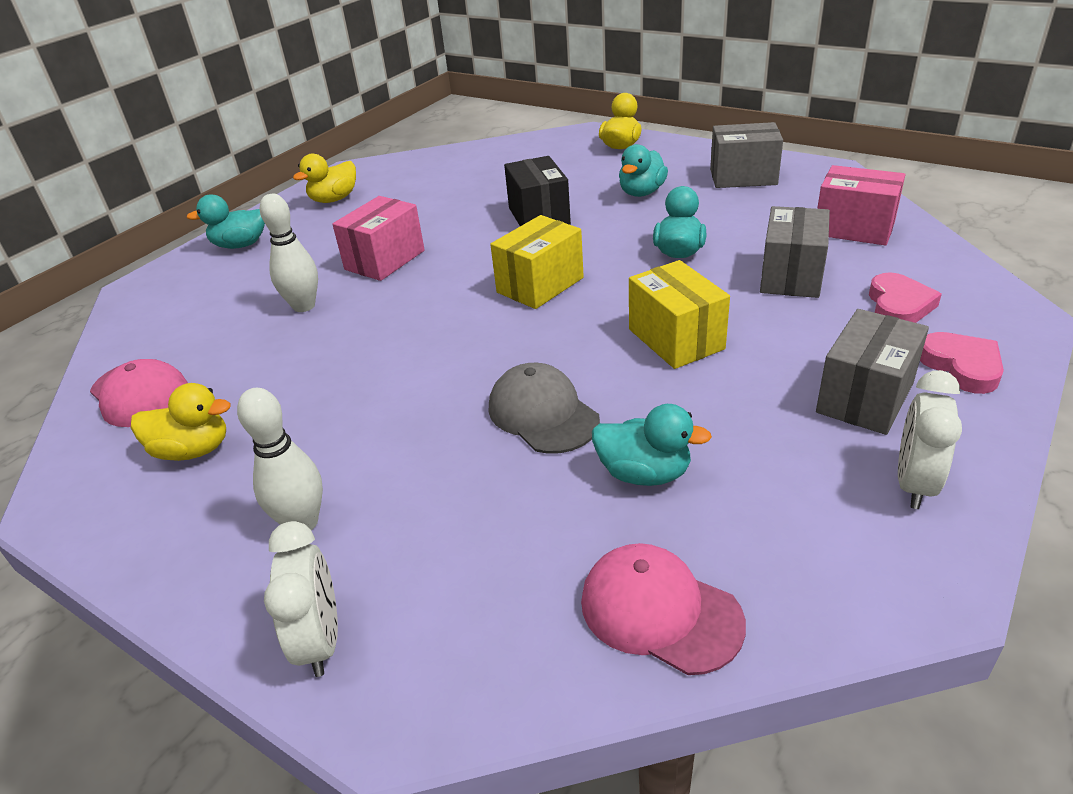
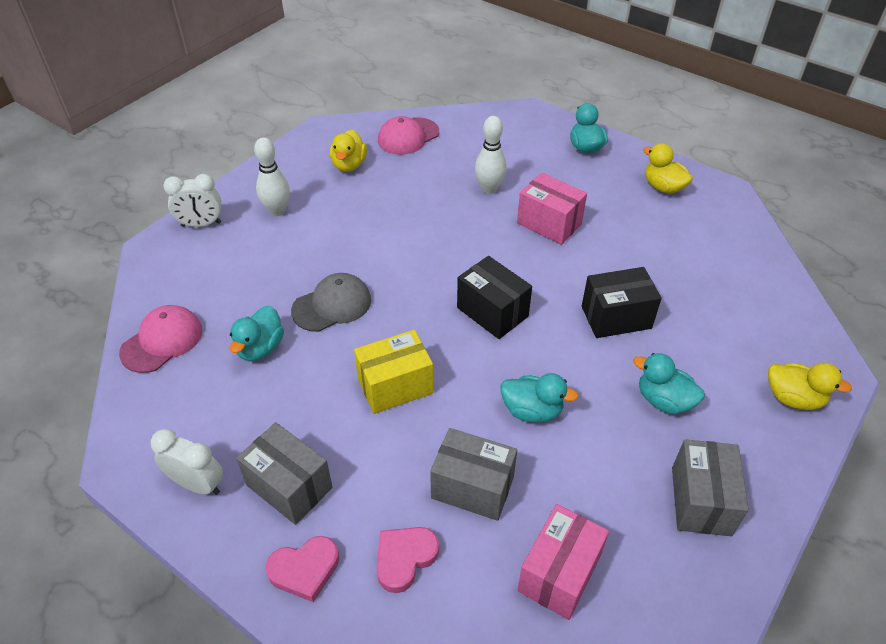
camera: 90 degrees right, 10 degrees up
(540, 285) = (492, 312): yellow box -> black box
(899, 305) = (404, 558): pink heart -> pink heart turned 120 degrees clockwise

